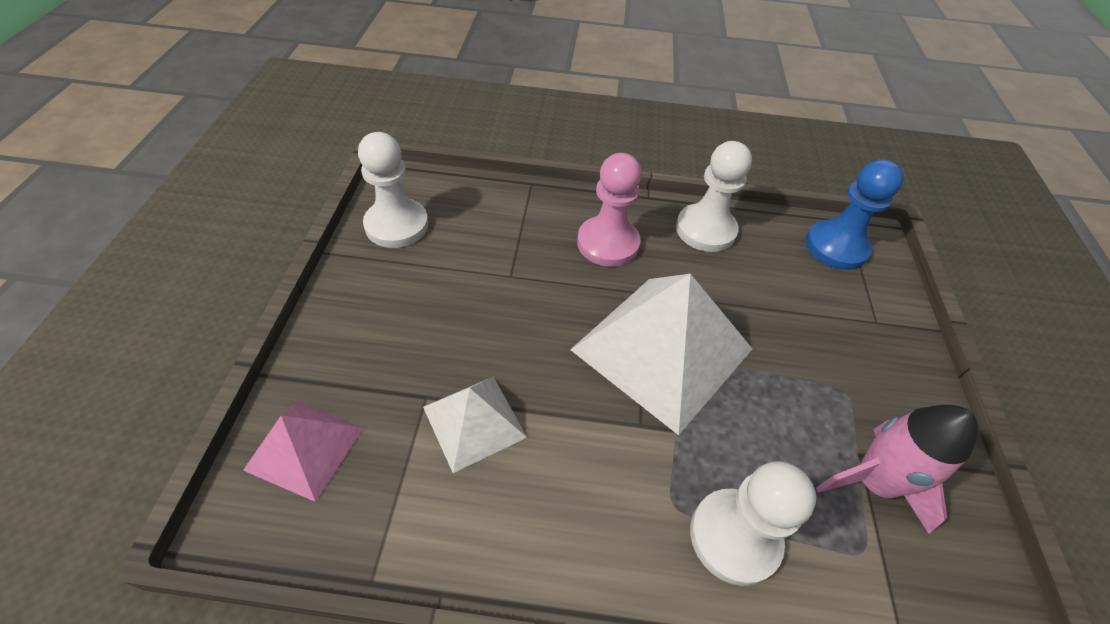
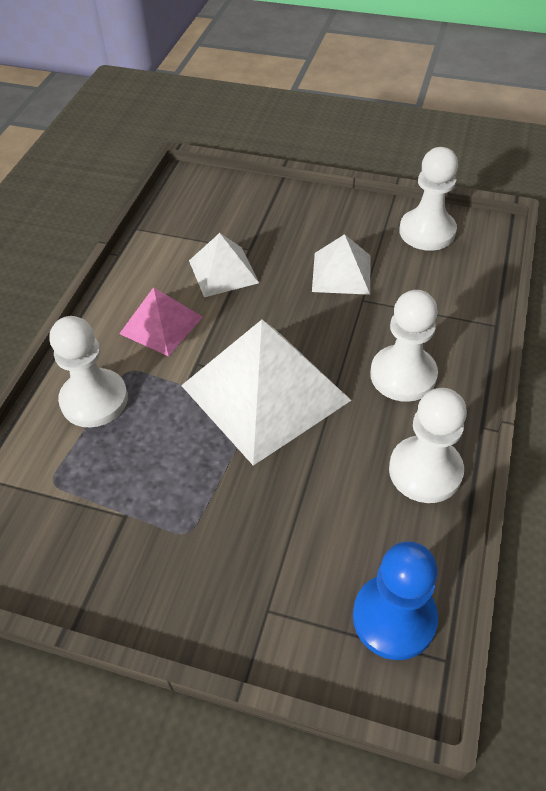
camera: 105 degrees right, 0 degrees up
(305, 448) = (224, 199): pink pyramid -> pink pyramid (161, 325)
(469, 295) = (341, 273): none -> white pyramid
(608, 243) = (403, 375): pink pawn -> white pawn
(873, 482) = (99, 514): pink rocket -> none

